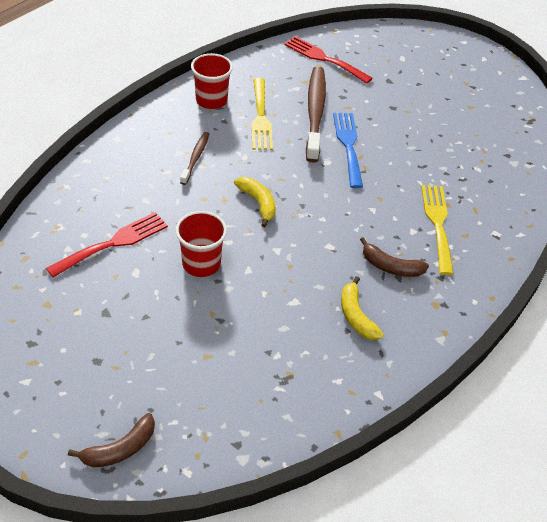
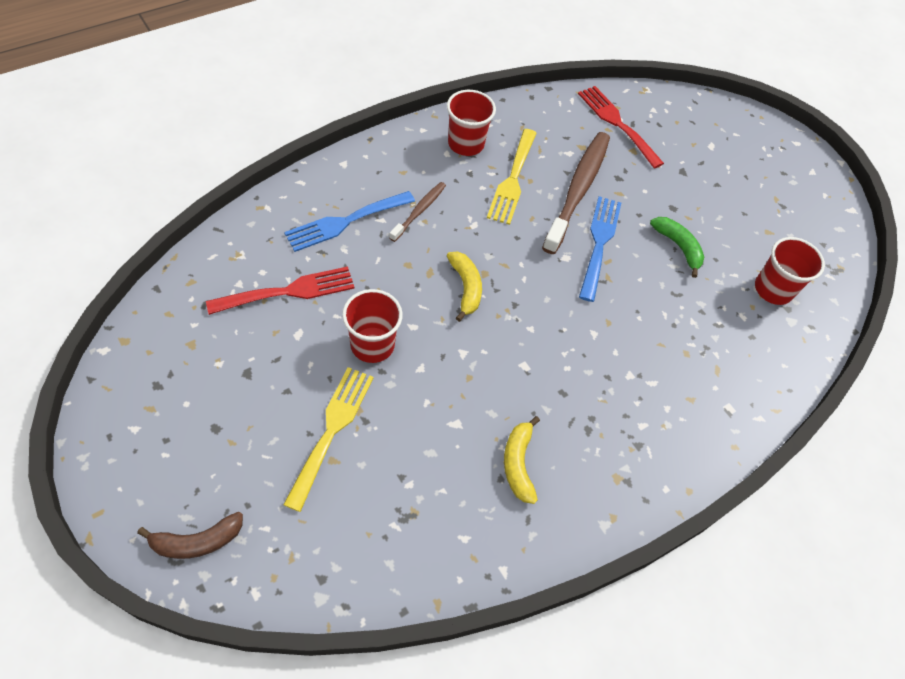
camera: 15 degrees right, 10 degrees up
(138, 180) = (345, 222): none -> blue fork
(390, 267) = (584, 413): brown banana -> none
(409, 133) = (678, 247): none -> green banana
(437, 224) = (663, 375): yellow fork -> yellow fork (331, 430)
(491, 145) = (773, 289): none -> red cup

